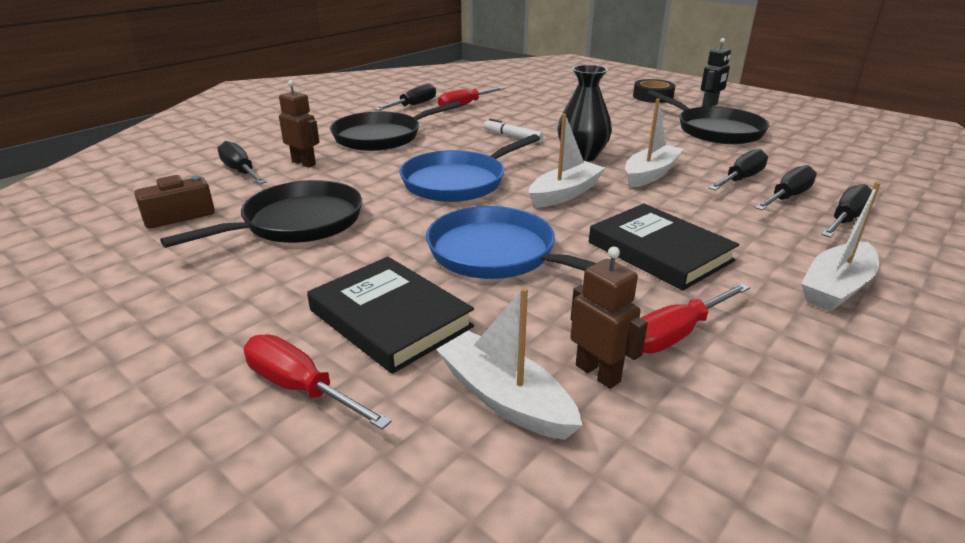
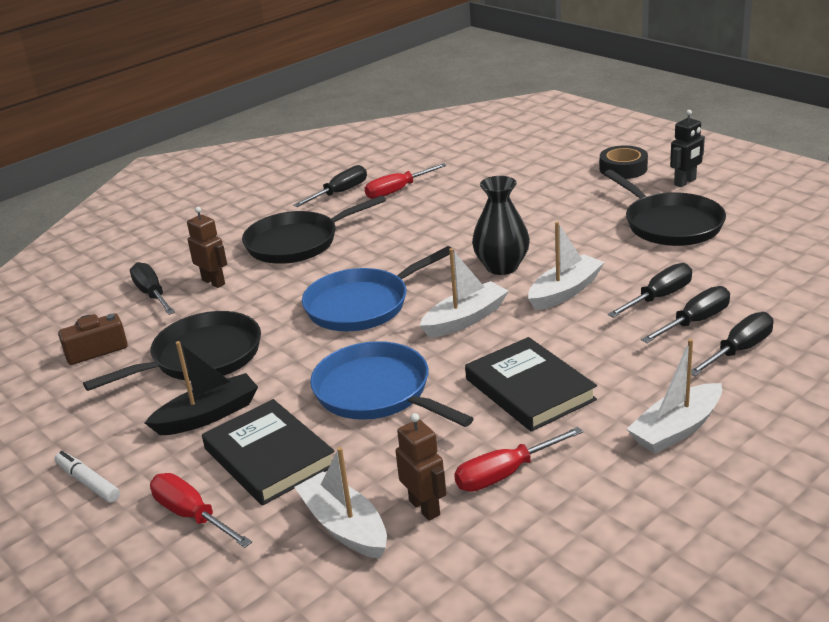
camera: 10 degrees right, 0 degrees up
(310, 276) = (208, 415): none -> black boat
(512, 137) = (437, 239): white marker -> white marker (88, 483)

